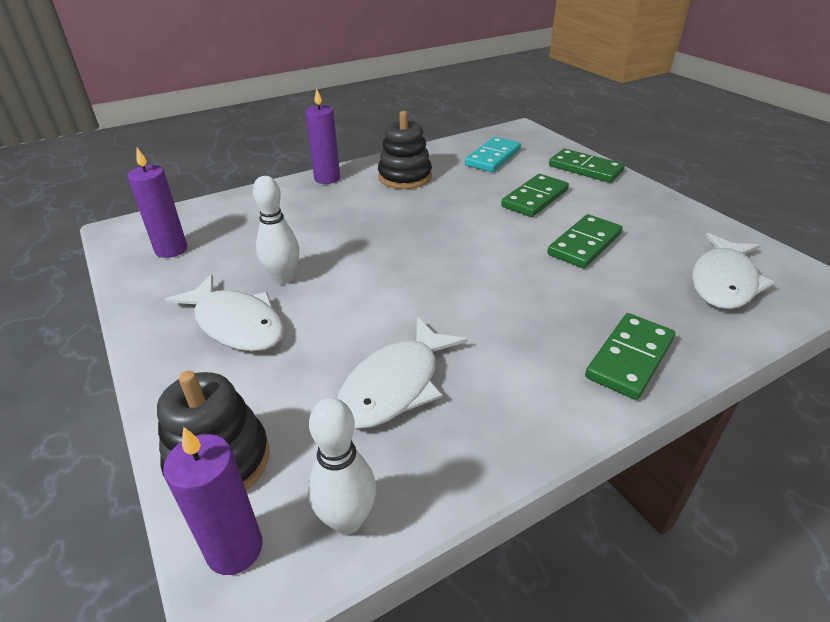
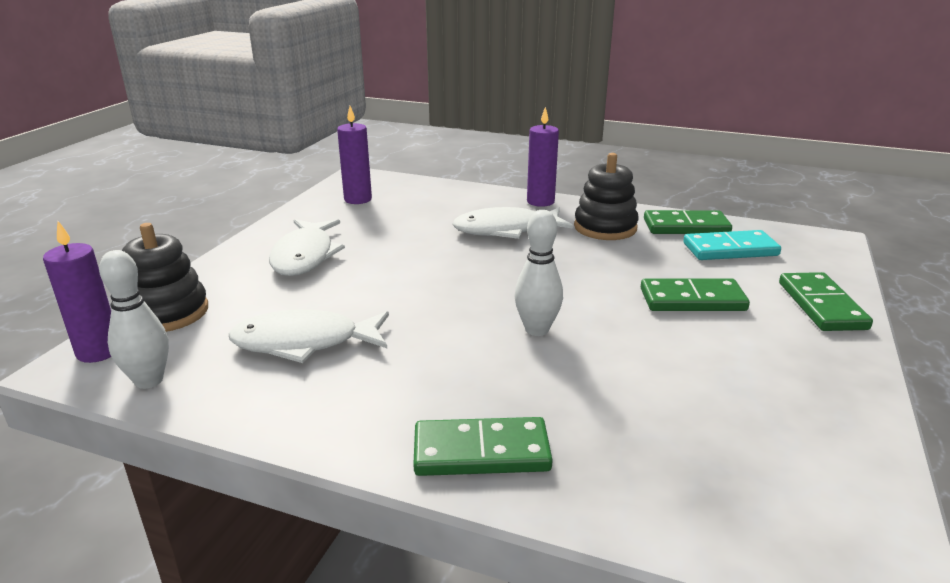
camera: 50 degrees right, 10 degrees down
(283, 278) = (378, 247): white bowling pin -> white bowling pin (537, 329)
(584, 244) = (652, 358): green domino -> green domino (686, 226)
(724, 282) = (735, 482): white fish -> white fish (506, 230)

